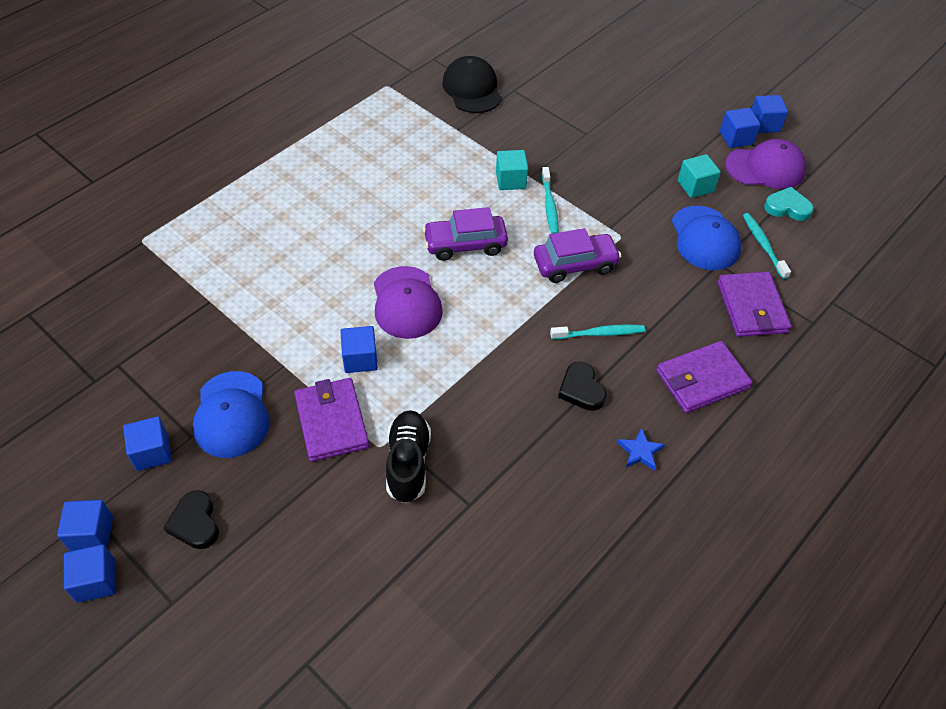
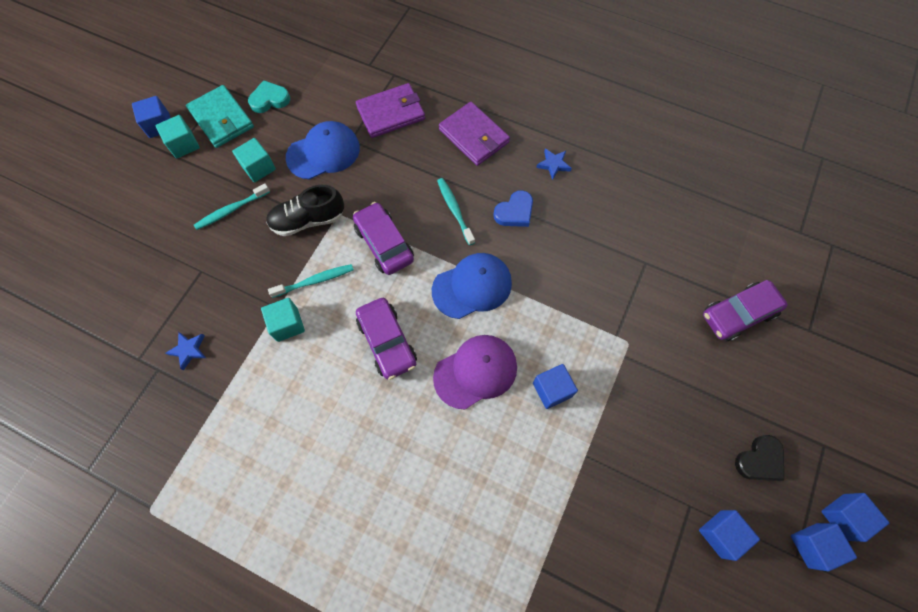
camera: 105 degrees left, 15 degrees up
(231, 414) = (654, 479): blue cap -> blue cap (472, 286)
(331, 421) = (623, 389): purple wallet -> none
(363, 582) = (738, 314): none -> purple car
(408, 463) = (633, 316): black shoe -> black shoe (308, 220)
(472, 89) = (142, 406): black cap -> none
(510, 118) = (188, 350): none -> blue star
(581, 389) = (514, 212): black heart -> blue heart
(736, 138) = (184, 145): blue cube -> turquoise cube
(763, 245) = (320, 112): turquoise toothbrush -> turquoise toothbrush (231, 210)
(765, 168) = (221, 119): purple cap -> turquoise wallet
(787, 207) = (269, 99): turquoise heart -> turquoise heart turned 75 degrees clockwise

